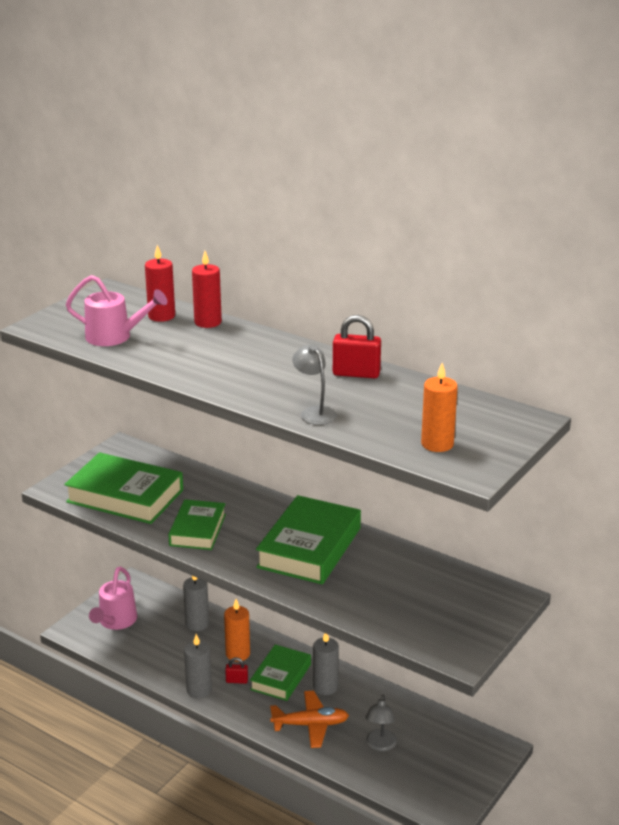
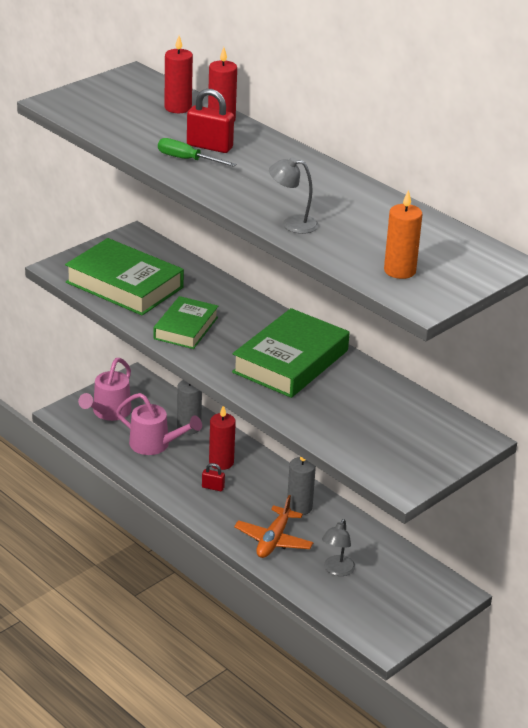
camera: 10 degrees right, 5 degrees up
(115, 337) = (125, 123): pink watering can -> pink watering can (155, 445)
(188, 364) = (187, 159): none -> green screwdriver
(199, 690) = (173, 490): grey candle -> none
(238, 654) = (221, 462): orange candle -> red candle
(281, 677) = (258, 491): green book -> none
(310, 725) = (273, 540): orange plane -> orange plane turned 105 degrees clockwise
(314, 412) = (292, 223): grey lamp -> grey lamp turned 60 degrees counterclockwise
(356, 374) = (349, 191): red padlock -> red padlock (209, 146)

